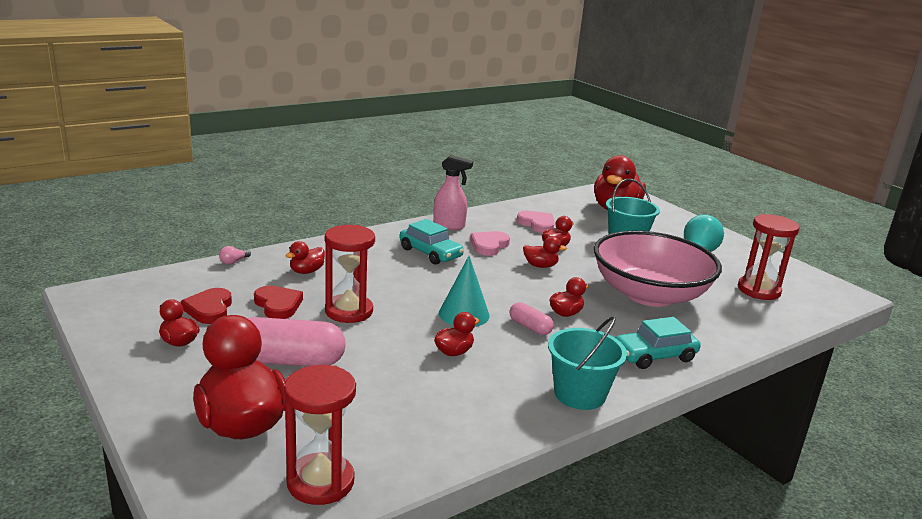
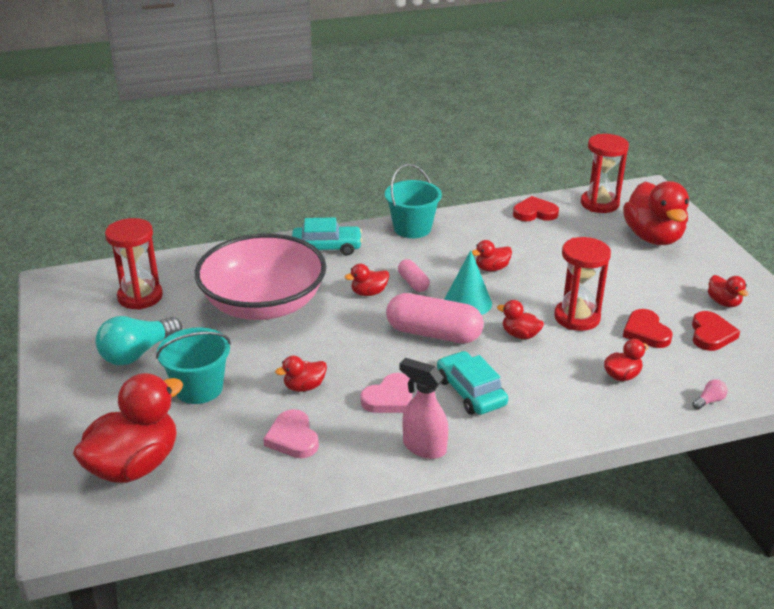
camera: 160 degrees left, 10 degrees up
(288, 361) = (628, 276): pink capsule -> pink capsule (433, 333)
(424, 445) = (534, 213): none -> red heart
(540, 266) = (348, 356): red duck -> red duck (520, 335)

